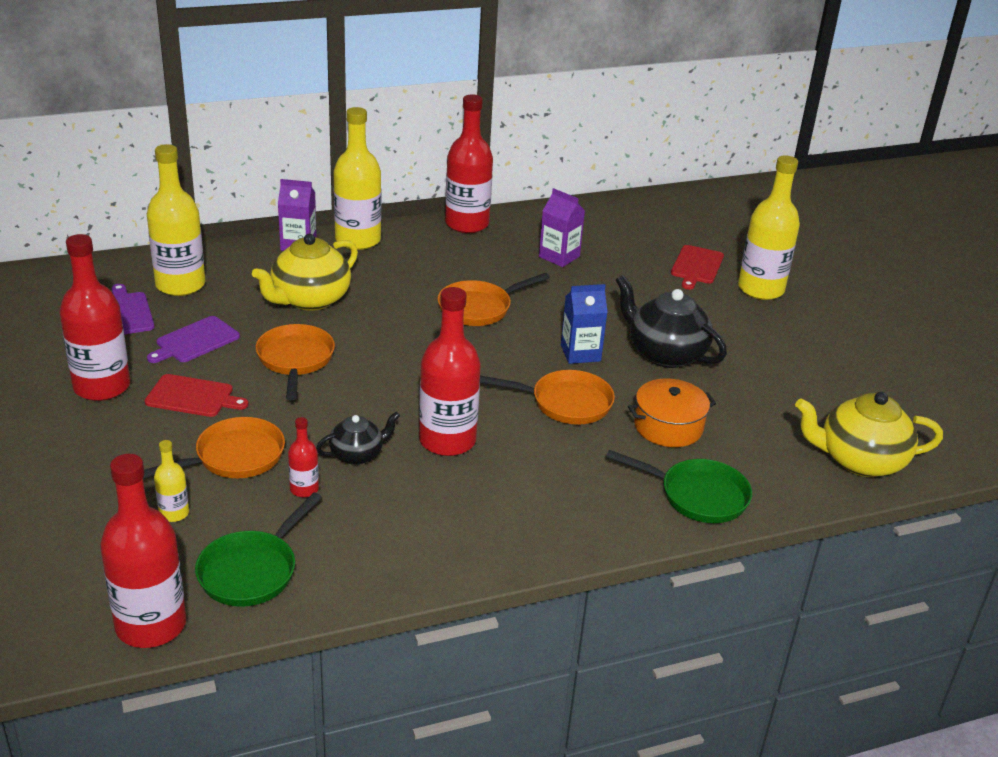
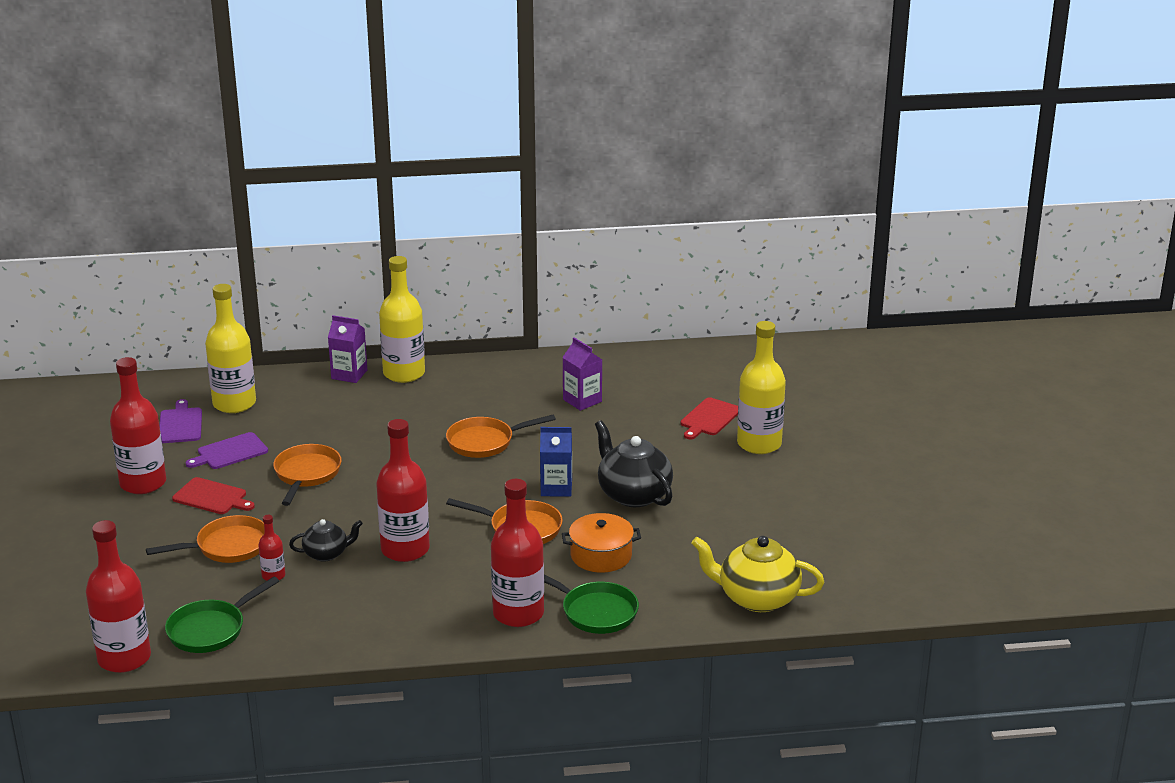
camera: 15 degrees right, 5 degrees down
(174, 513) = (167, 583): yellow bottle -> none
(309, 299) = (339, 424): yellow teapot -> none
(467, 224) = (511, 364): red bottle -> red bottle (518, 613)

